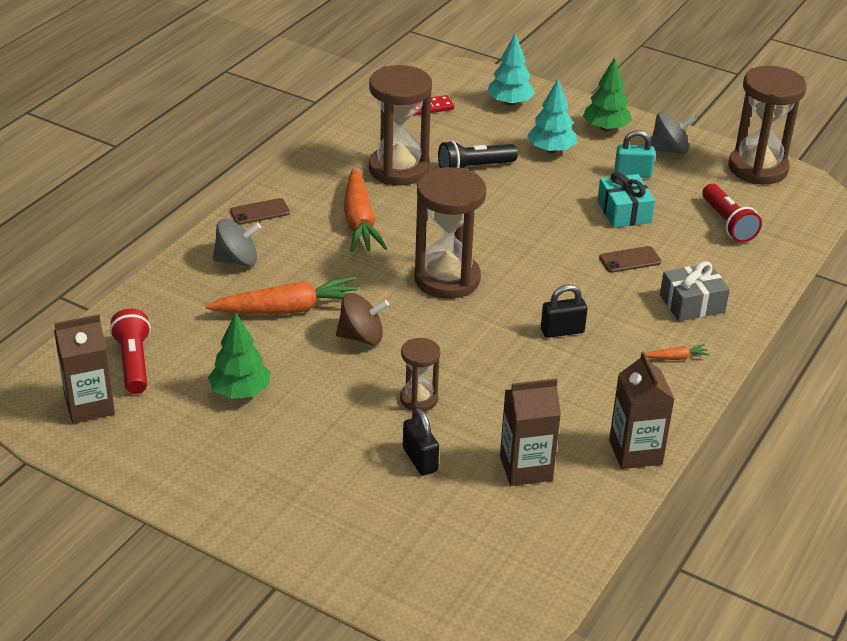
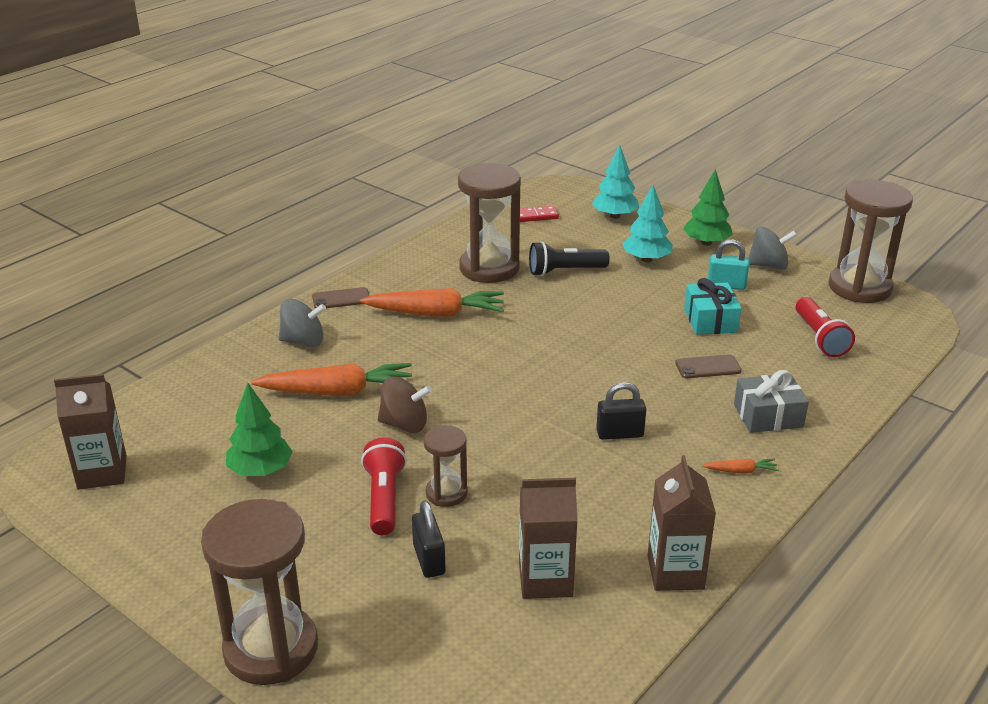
camera: 10 degrees right, 5 degrees down
(133, 363) = (163, 433): red flashlight -> red flashlight (384, 499)
(359, 222) = (436, 313): orange carrot -> orange carrot turned 90 degrees counterclockwise
(447, 279) = (510, 373): brown hourglass -> brown hourglass (271, 649)

